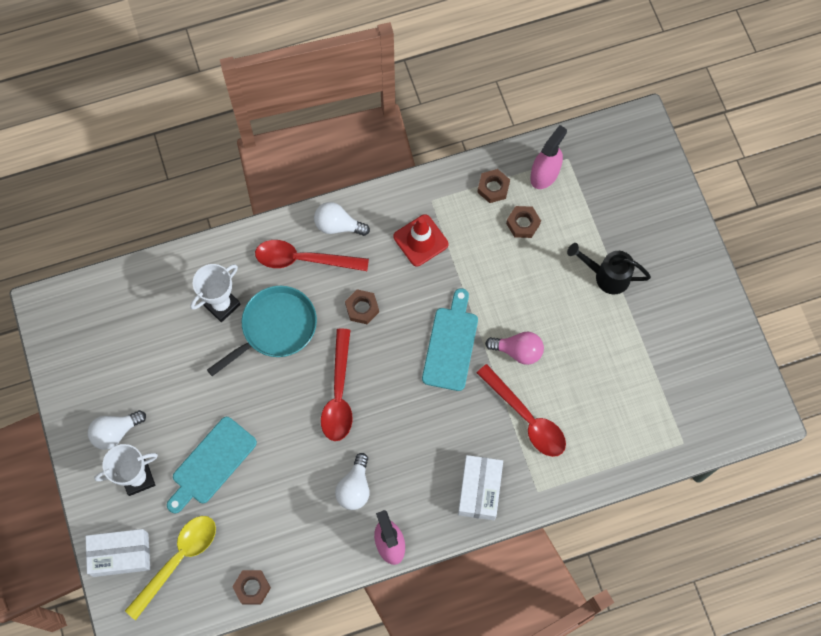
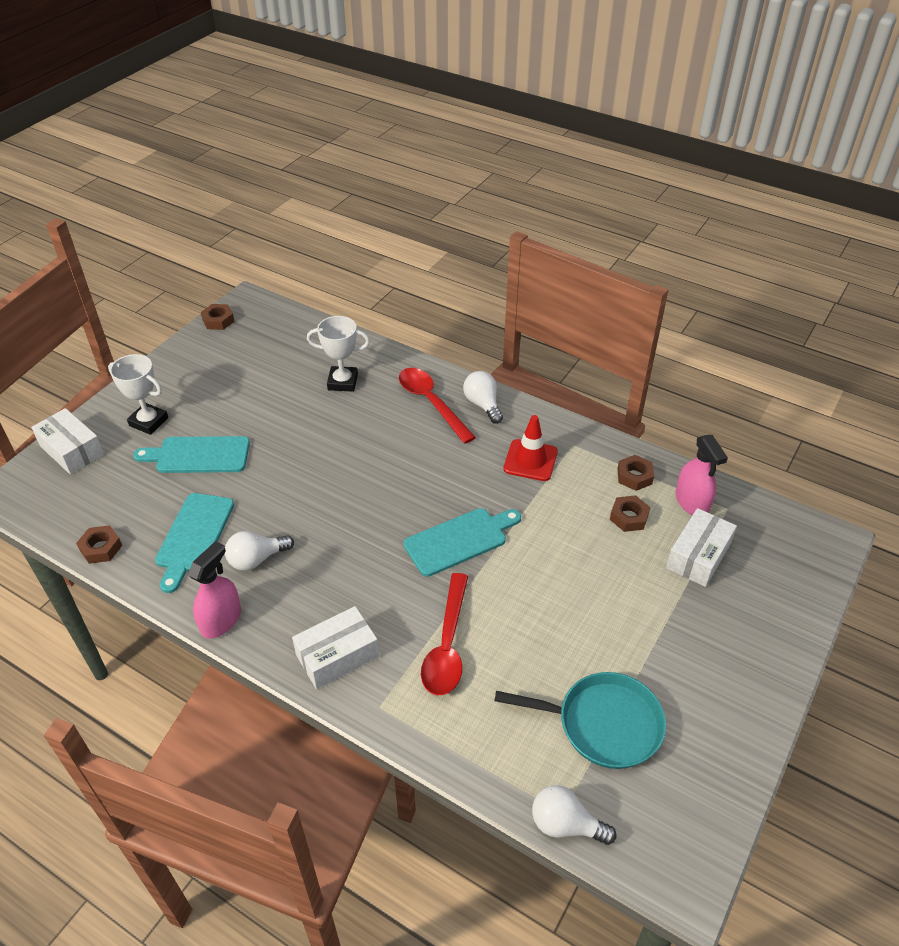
camera: 50 degrees right, 25 degrees down
(115, 432) = (178, 388): white light bulb -> white light bulb (565, 824)
(178, 560) = (92, 486): yellow spoon -> none
(275, 328) = (355, 422): turquoise pan -> turquoise pan (603, 724)
(296, 517) = (194, 536): none -> turquoise cutting board
(339, 394) = (336, 494): red spoon -> none
(362, 308) = (428, 462): brown nut -> brown nut (218, 320)
(518, 351) = (506, 593): pink light bulb -> none
(544, 174) = (692, 502): pink spray bottle -> pink spray bottle turned 75 degrees clockwise
(587, 212) = (698, 556): none -> white box
(606, 276) = (658, 613): black watering can -> none

